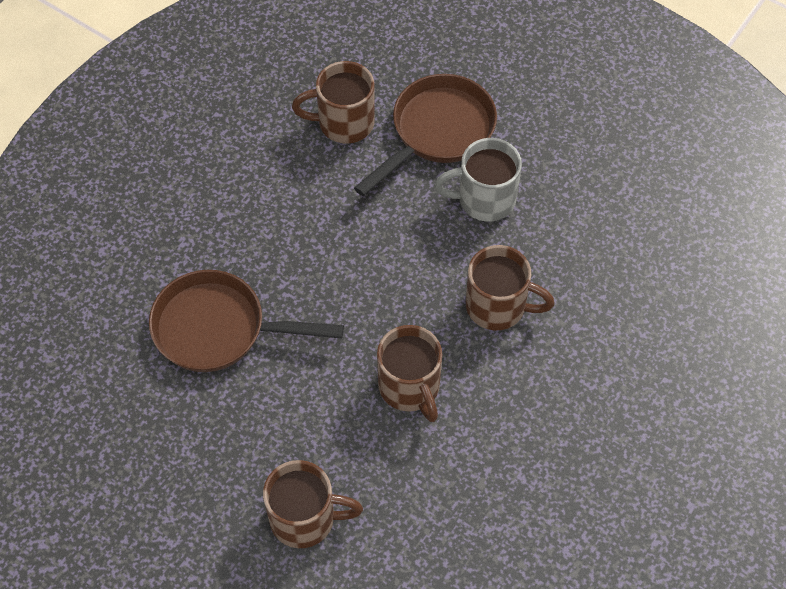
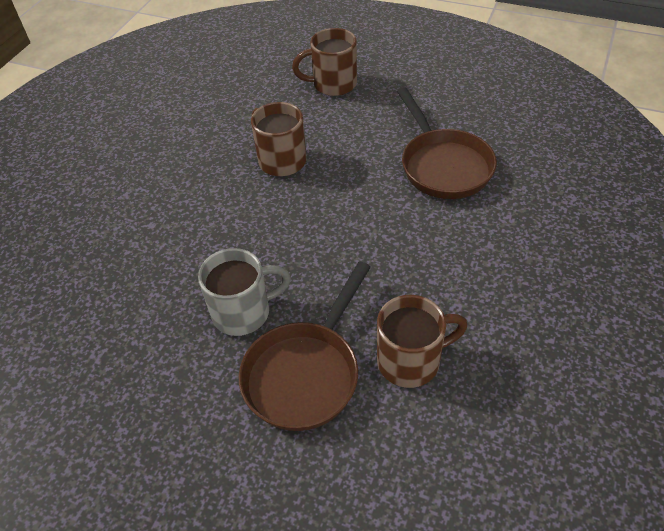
camera: 170 degrees right, 10 degrees down
(218, 329) = (443, 165): brown pan -> brown pan turned 75 degrees clockwise
(498, 306) = (219, 225): brown mug -> none

